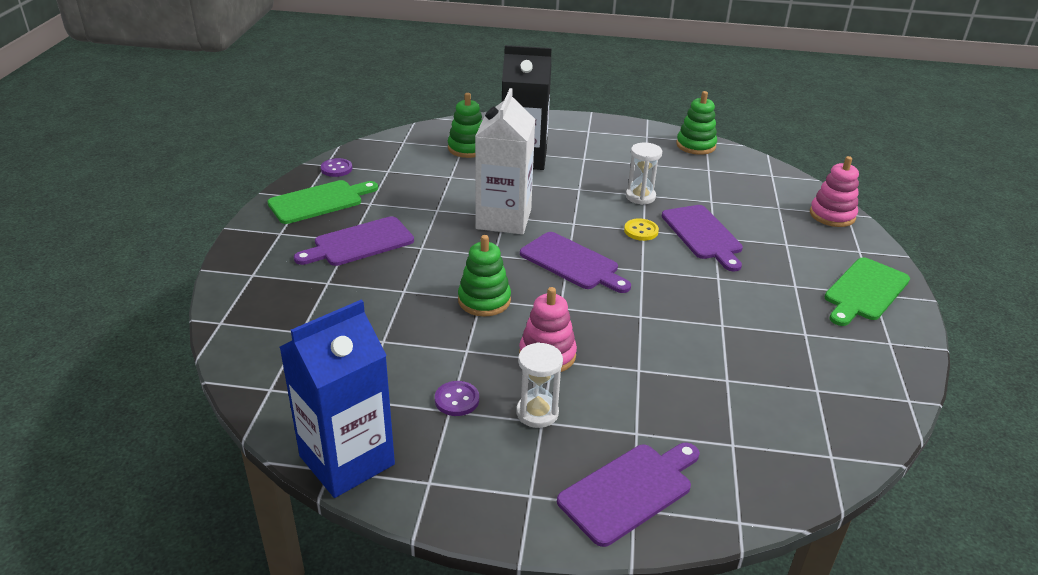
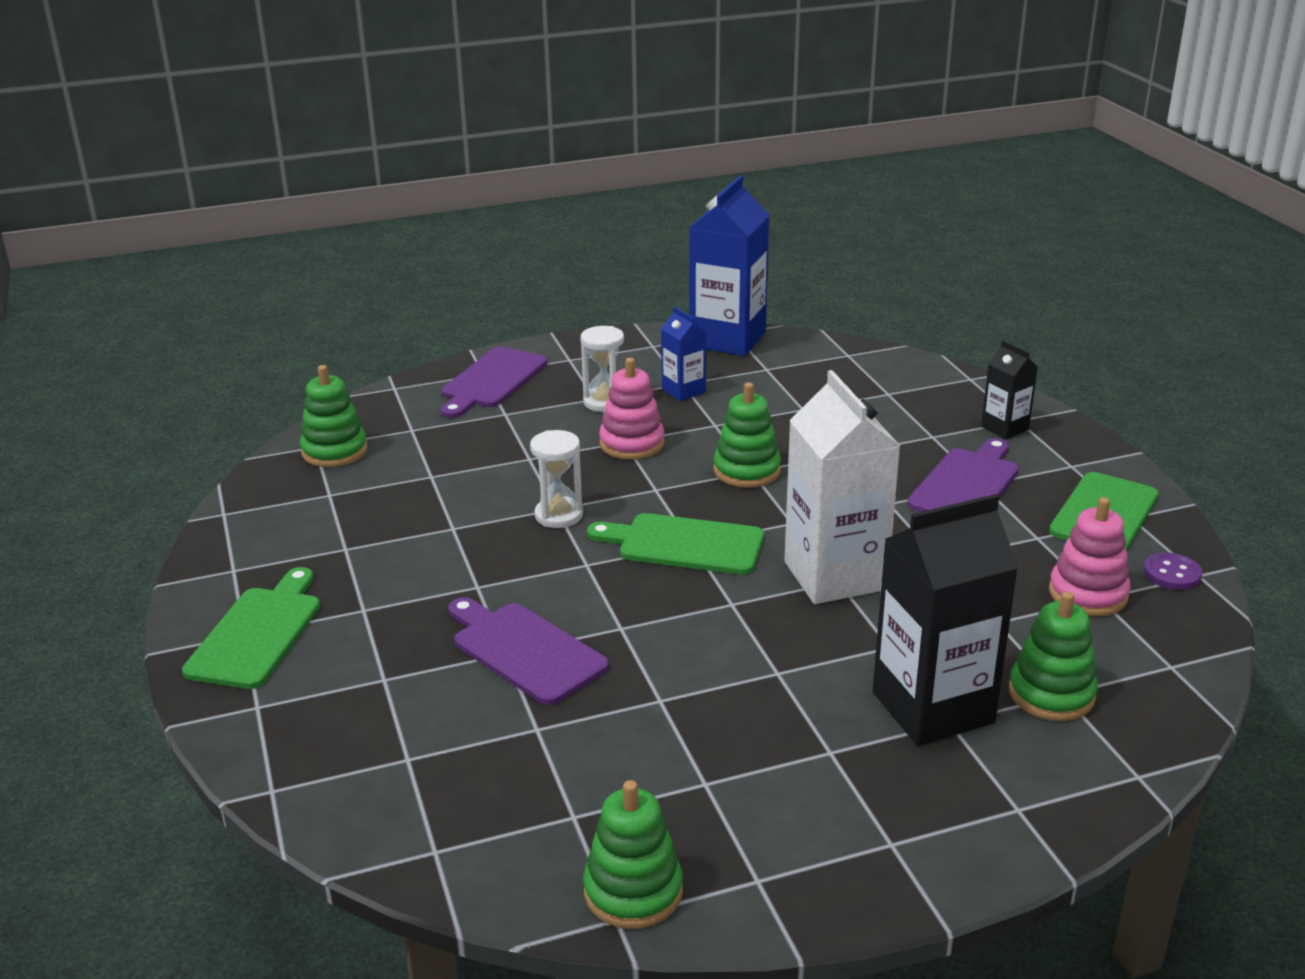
camera: 155 degrees right, 5 degrees down
(272, 272) = (1004, 428): none -> black carton
(457, 400) = (683, 391): purple button -> blue carton
(572, 263) = (684, 544): purple cutting board -> green cutting board
(640, 197) = (665, 693): white hourglass -> white hourglass (559, 515)
(641, 231) = (624, 624): yellow button -> none
(811, 442) = (334, 451): none -> green stacking toy
(832, 215) = (302, 775): pink stacking toy -> pink stacking toy (1088, 594)

